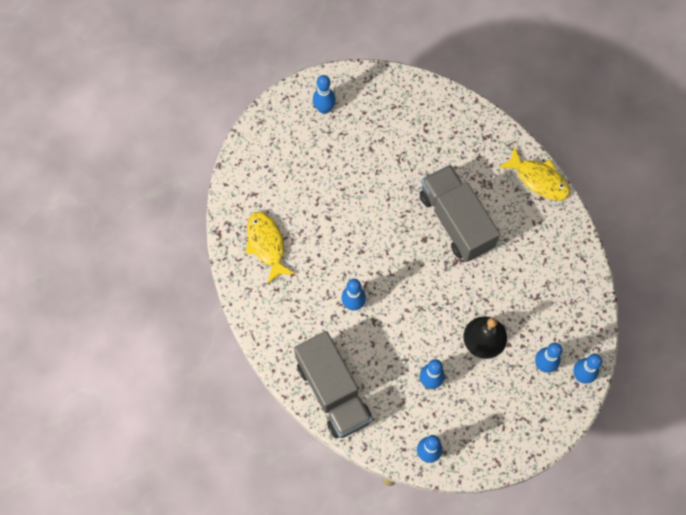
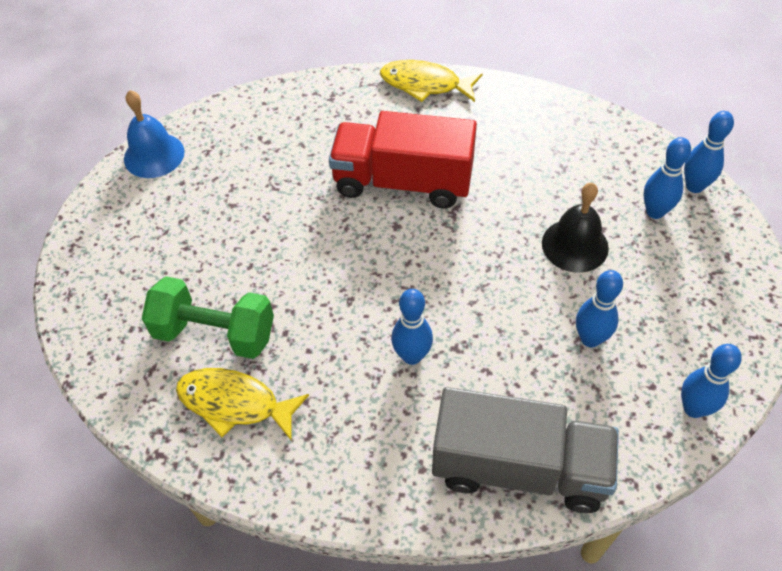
camera: 50 degrees left, 15 degrees down
(293, 205) = (215, 333): none -> green dumbbell
(324, 108) = (132, 217): blue bowling pin -> none
(369, 83) = (154, 155): none -> blue bell
(456, 221) = (403, 182): grey truck -> red truck
(538, 179) = (425, 84): yellow fish -> yellow fish turned 150 degrees counterclockwise

